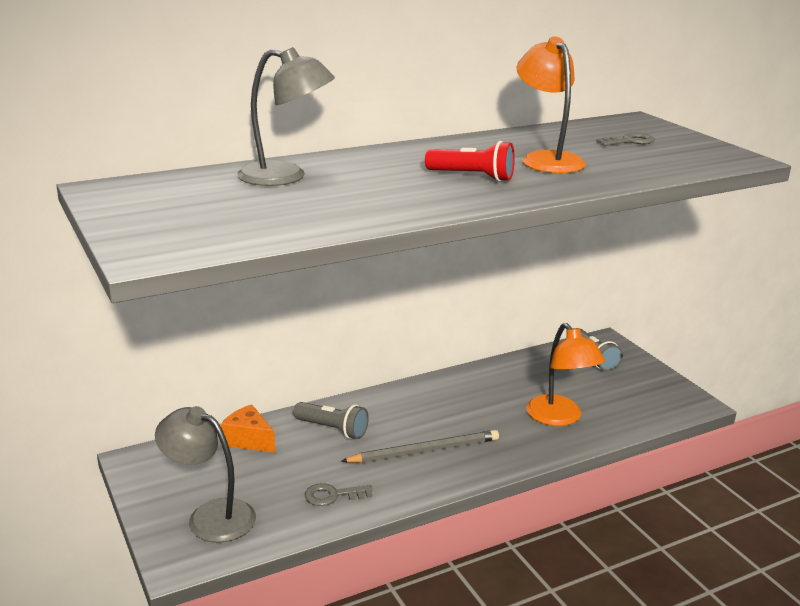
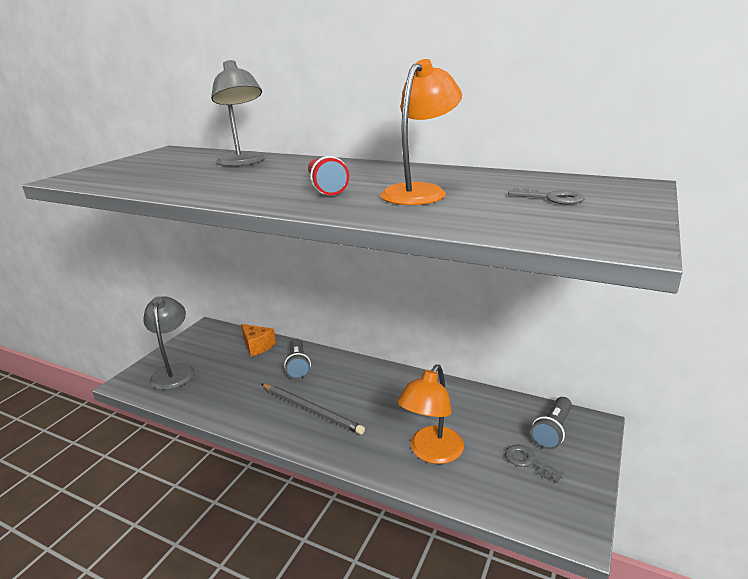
camera: 55 degrees right, 0 degrees up
(248, 440) = (257, 346): orange cheese -> orange cheese turned 135 degrees clockwise
(333, 495) = (227, 400): grey key -> grey key (528, 462)

